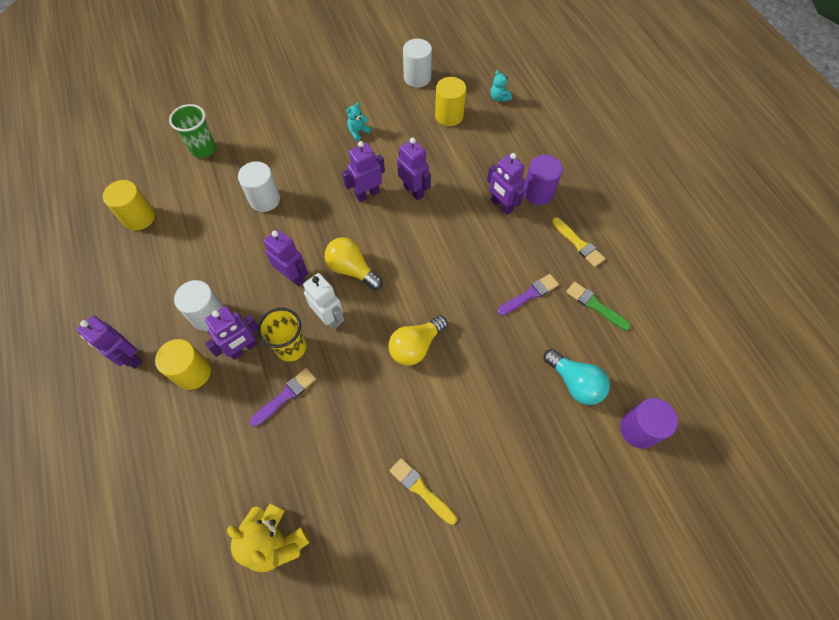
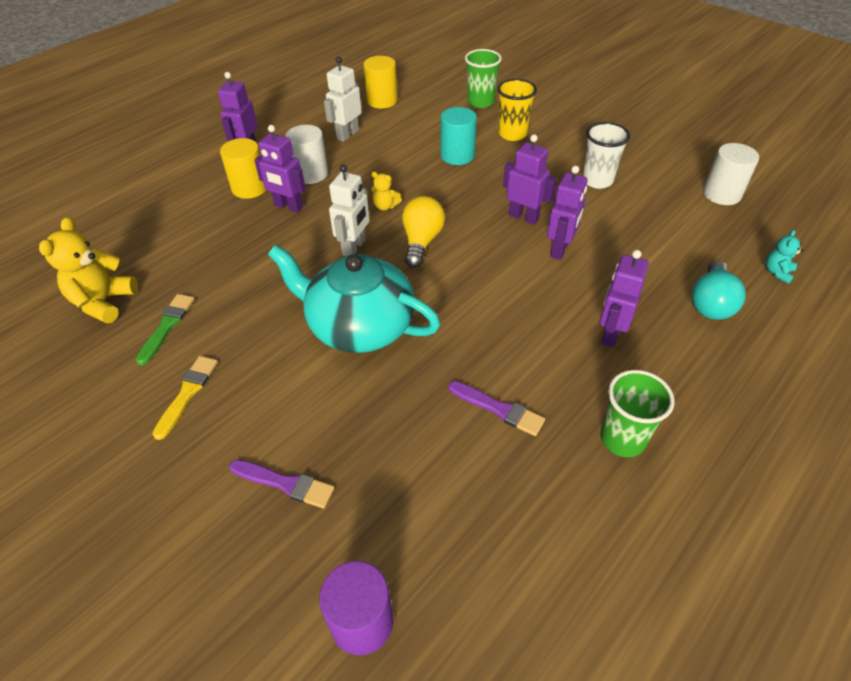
camera: 65 degrees right, 15 degrees down
(171, 265) = (347, 134): none -> white robot
(264, 199) = (457, 155): white cylinder -> turquoise cylinder
(285, 396) = (253, 251): purple brush -> purple brush (285, 484)
(291, 348) = (306, 235): yellow cup -> yellow cup (512, 134)
(293, 276) = (385, 206): purple robot -> yellow teddy bear
(358, 132) = (597, 180): turquoise teddy bear -> white cup
(416, 346) = (359, 325): yellow light bulb -> turquoise teapot
(449, 116) = (697, 239): yellow cylinder -> none
(538, 193) = (666, 364): purple cylinder -> none
(574, 383) = (396, 507): turquoise light bulb -> turquoise light bulb (711, 303)
(578, 244) = (622, 439): yellow brush -> green cup
(595, 305) = (535, 494): green brush -> green brush (167, 326)

